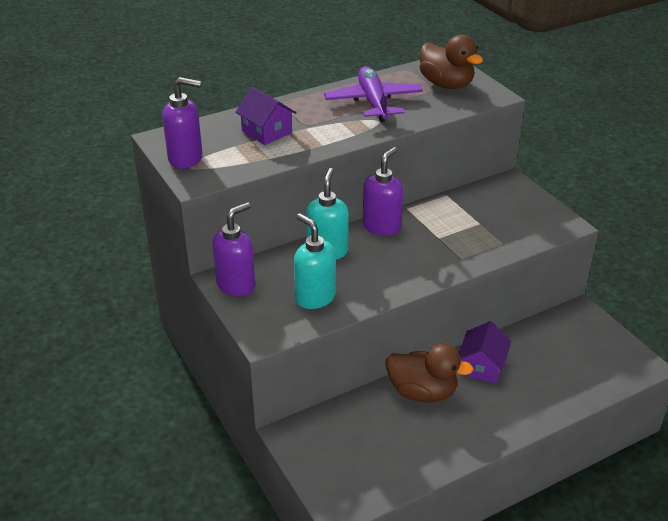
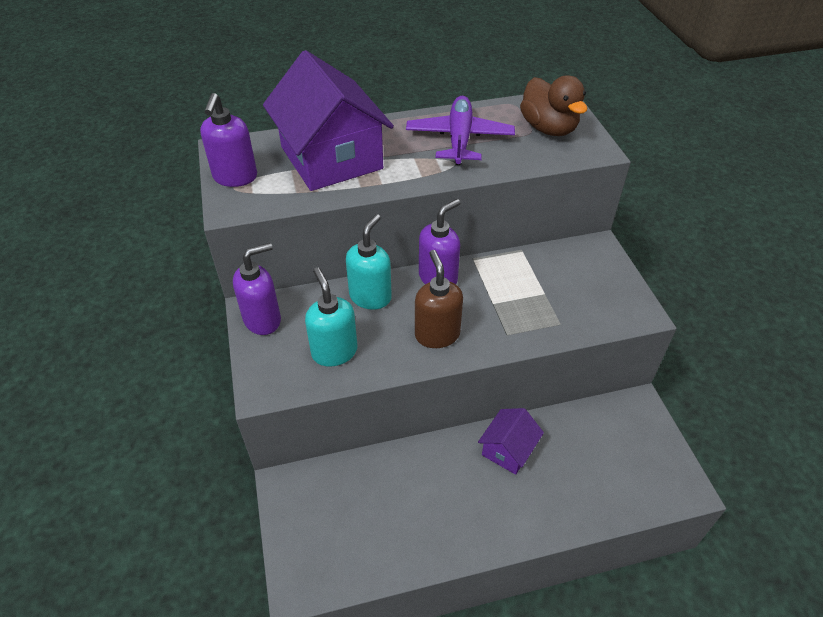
camera: 15 degrees right, 10 degrees up
(186, 159) = (235, 177): purple soap dispenser -> purple soap dispenser turned 75 degrees clockwise
(267, 132) = (331, 158): purple house -> purple house, size x2.04
(400, 269) = (437, 334): none -> brown soap dispenser
(422, 392) = (434, 467): brown duck -> none

